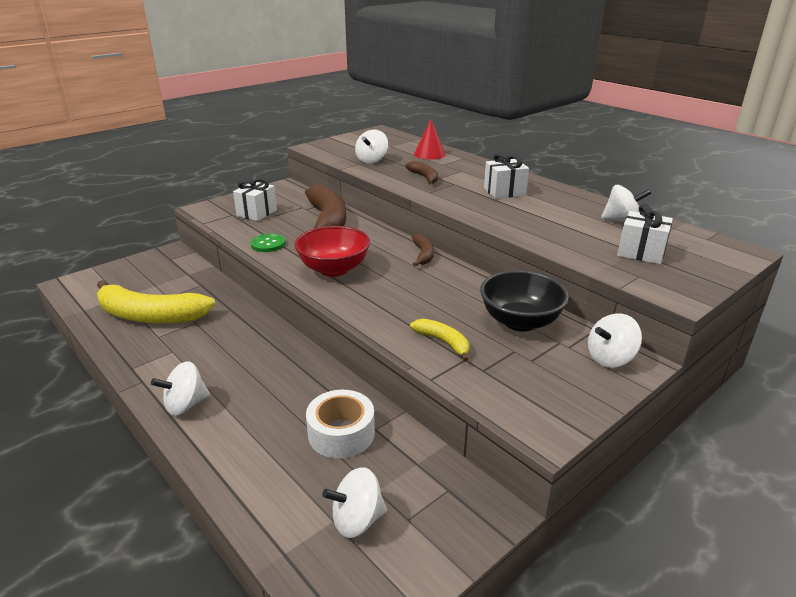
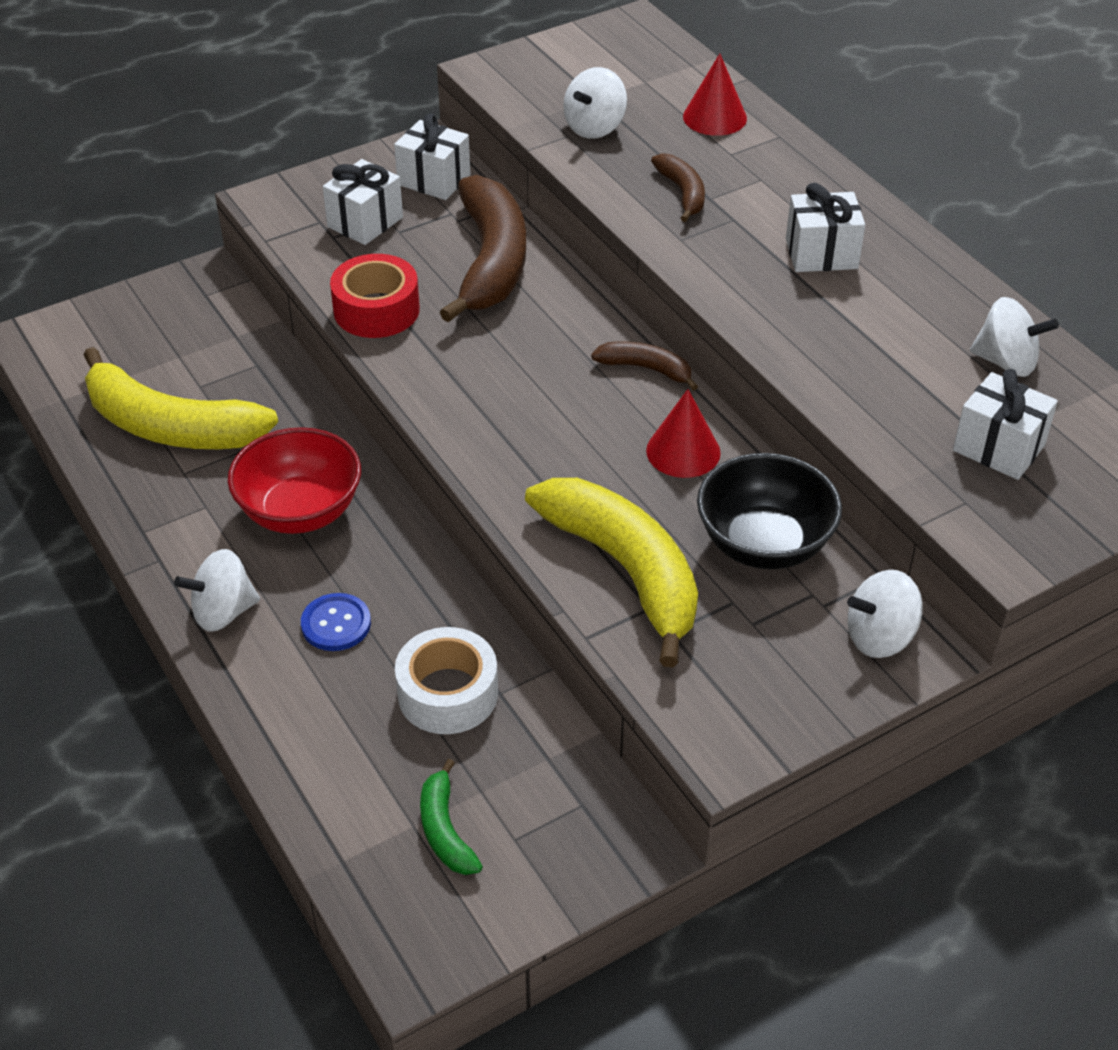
camera: 10 degrees right, 15 degrees up
(261, 403) = (336, 624): none -> blue button
(268, 244) = (376, 310): green button -> red tape
(290, 196) = (434, 180): none -> white gift
(334, 269) = (481, 387): red bowl -> red bowl (300, 511)
(357, 520) = (445, 830): white spinning top -> green banana
(423, 255) = (646, 369): brown banana -> brown banana turned 75 degrees counterclockwise
(443, 342) = (625, 570): yellow banana -> yellow banana, size x2.09
(456, 286) = (683, 451): none -> red cone

